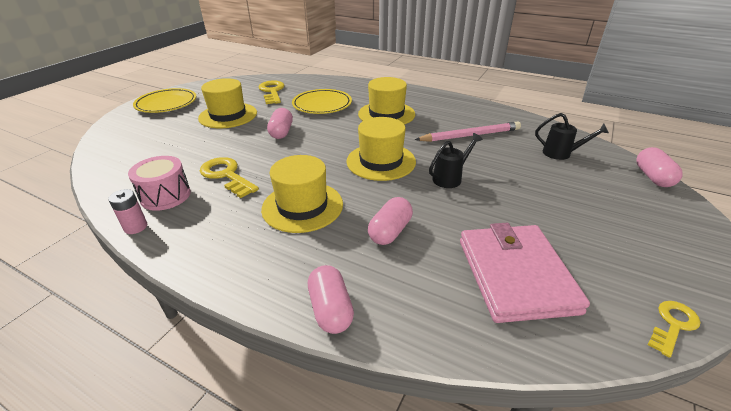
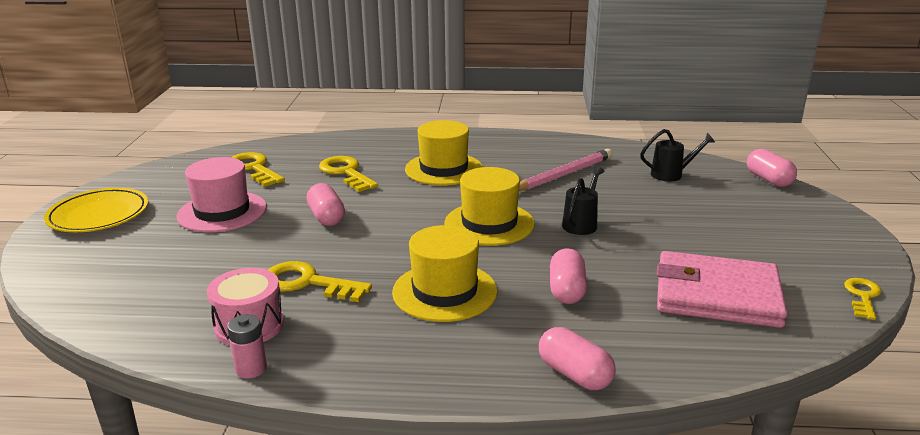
camera: 25 degrees left, 10 degrees down
(228, 115) = (222, 212): yellow hat -> pink hat
(322, 105) = (346, 173): yellow plate -> yellow key
(515, 275) = (716, 295): pink wallet -> pink wallet turned 45 degrees counterclockwise

